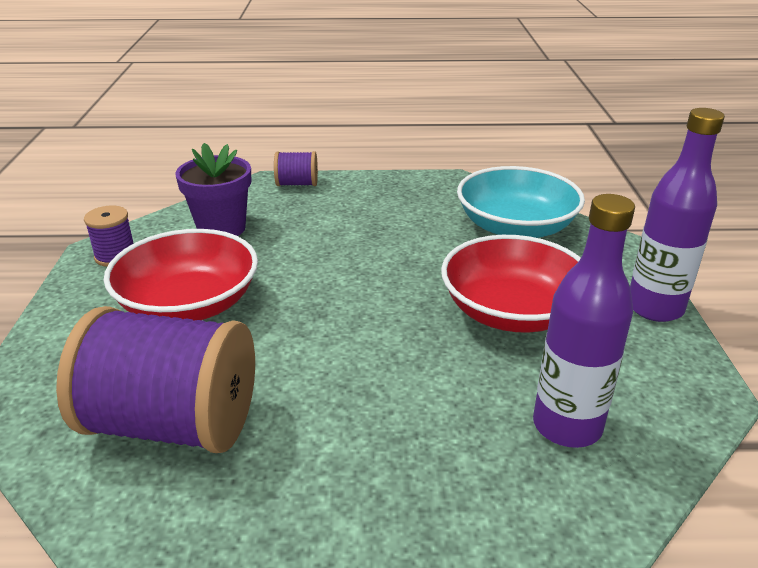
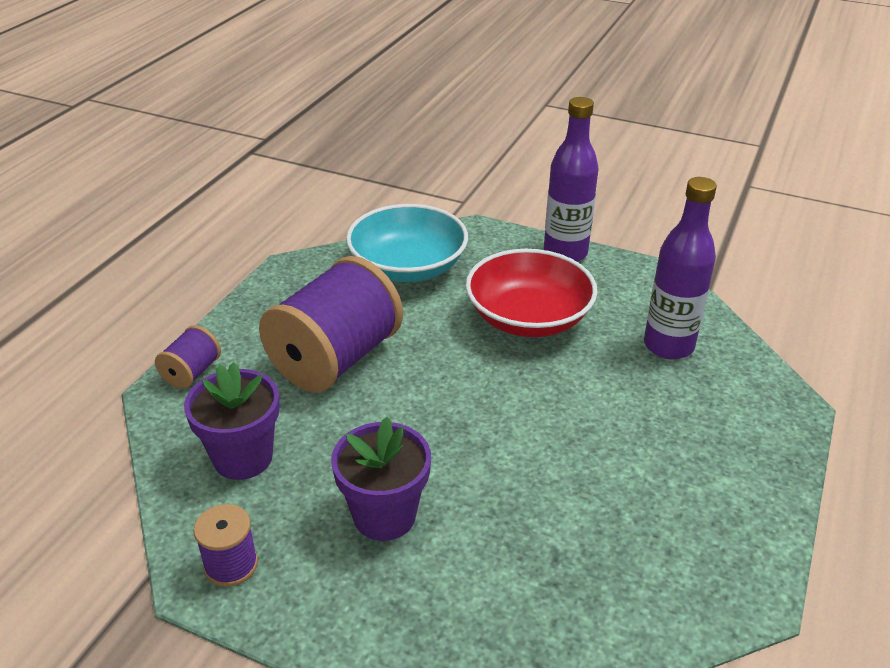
camera: 65 degrees left, 5 degrees up
(172, 424) = (571, 561): purple spool -> purple spool (335, 359)
(189, 304) = (384, 515): red bowl -> purple flower pot

